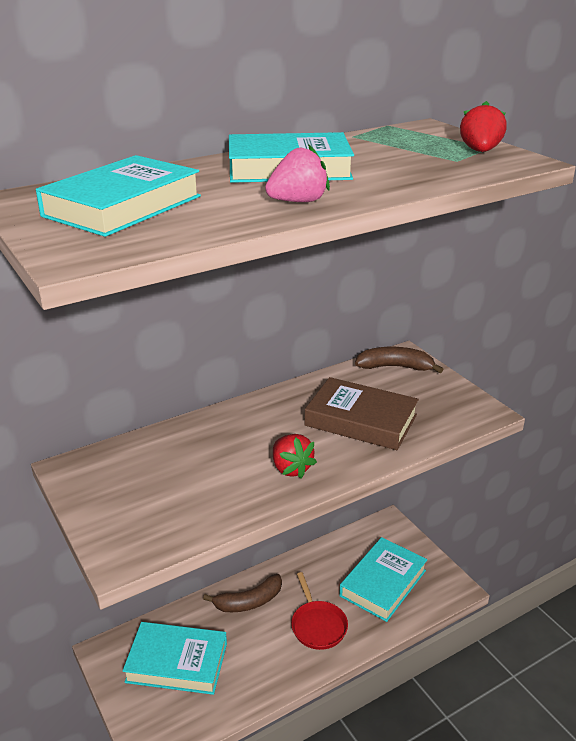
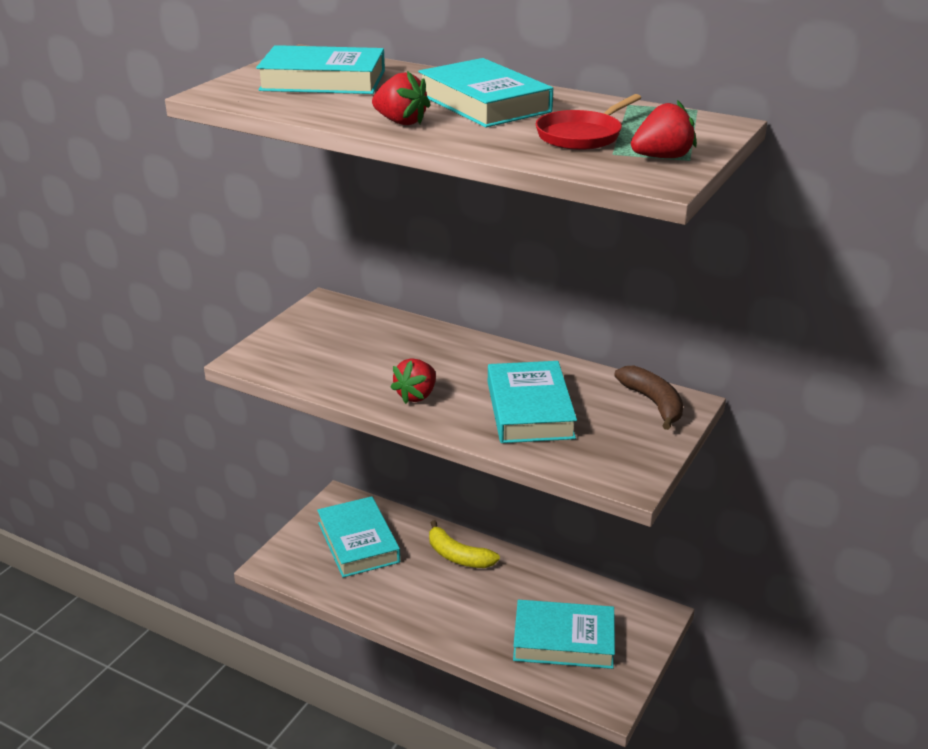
camera: 60 degrees right, 0 degrees up
(249, 602) = (458, 556): brown banana -> yellow banana
(298, 201) = (401, 122): pink strawberry -> red strawberry
(318, 625) = (467, 612): red pan -> red pan (582, 135)
(361, 420) = (529, 410): brown book -> turquoise book

